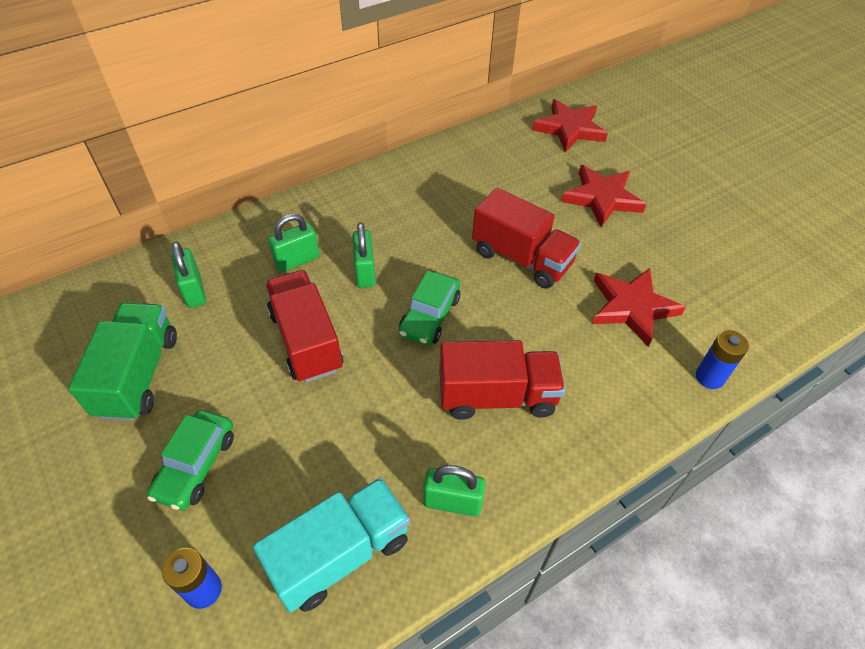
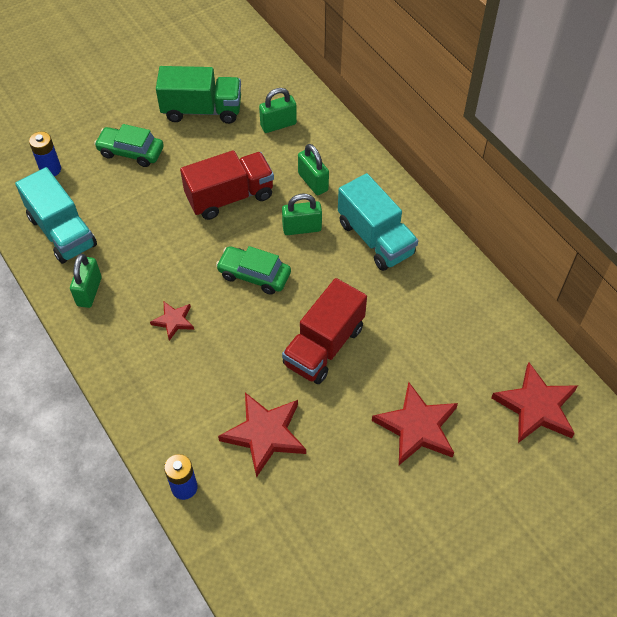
camera: 90 degrees right, 5 degrees up
(385, 213) = (375, 238): none -> turquoise truck
(497, 396) = (173, 321): red truck -> red star

